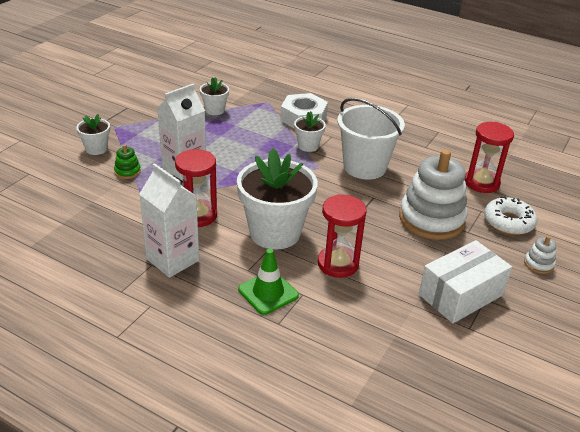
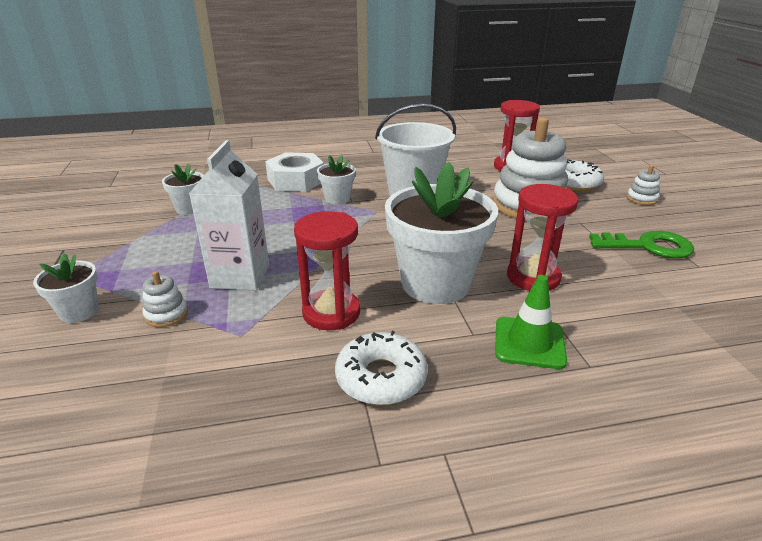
camera: 40 degrees left, 5 degrees down
(127, 171) = (166, 314): green stacking toy -> white stacking toy
(172, 260) = (381, 377): white carton -> white donut
(460, 295) = (648, 246): white box -> green key

